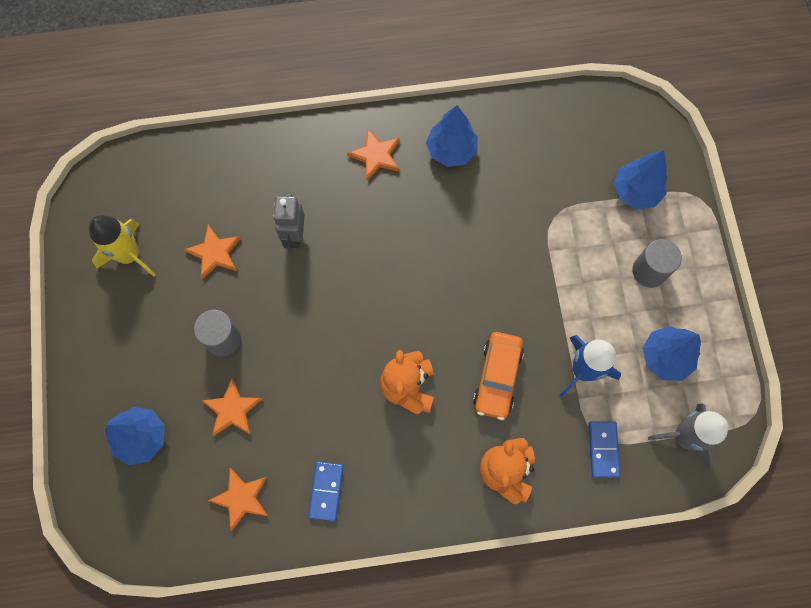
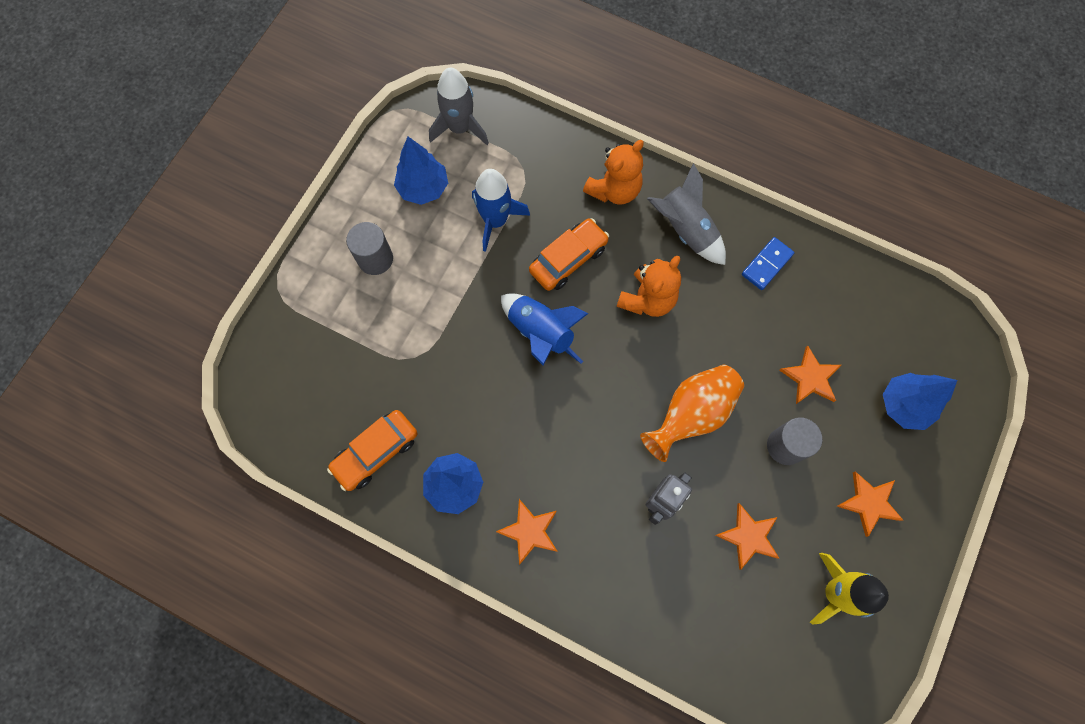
camera: 145 degrees left, 0 degrees up
(241, 498) = (840, 302): orange star -> orange star (869, 503)
(312, 315) = (691, 414): none -> orange vase
(418, 475) = (685, 230): none -> grey rocket
(473, 300) = (540, 333): none -> blue rocket
(524, 136) = (376, 452): none -> orange car
(603, 449) = (527, 158): blue domino -> none
(635, 191) = (325, 331): blue tree -> none

